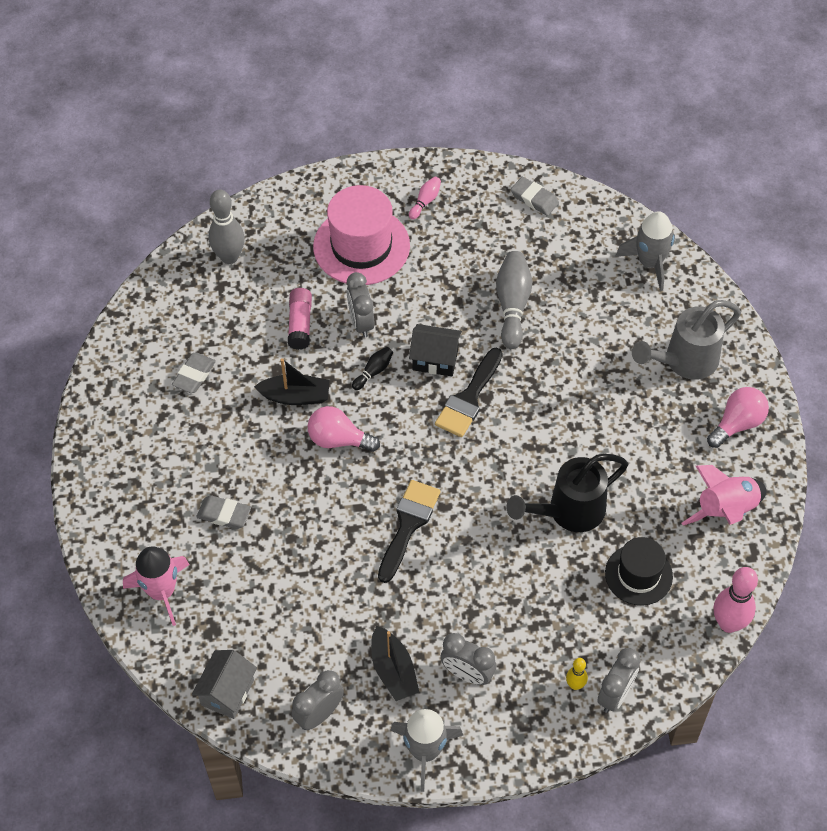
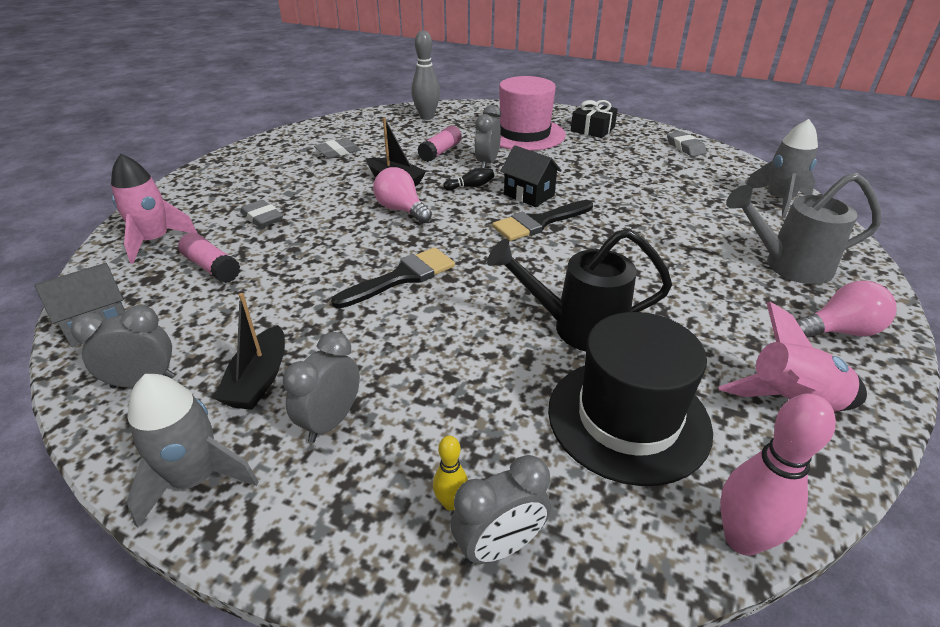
camera: 30 degrees right, 20 degrees down
(247, 594) = (212, 267): none -> pink glue stick
(425, 201) = (592, 129): pink bowling pin -> black gift
(467, 674) = (330, 421): grey clock -> grey clock turned 60 degrees clockwise
(512, 305) = (624, 188): grey bowling pin -> none
(638, 575) = (628, 418): black hat -> black hat, size x1.61

